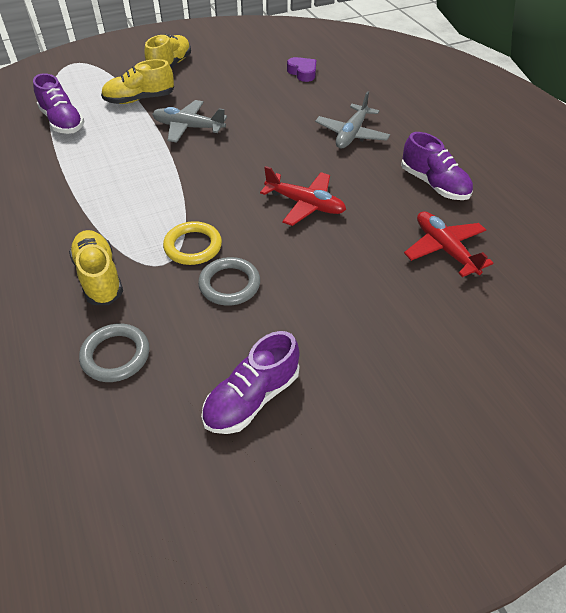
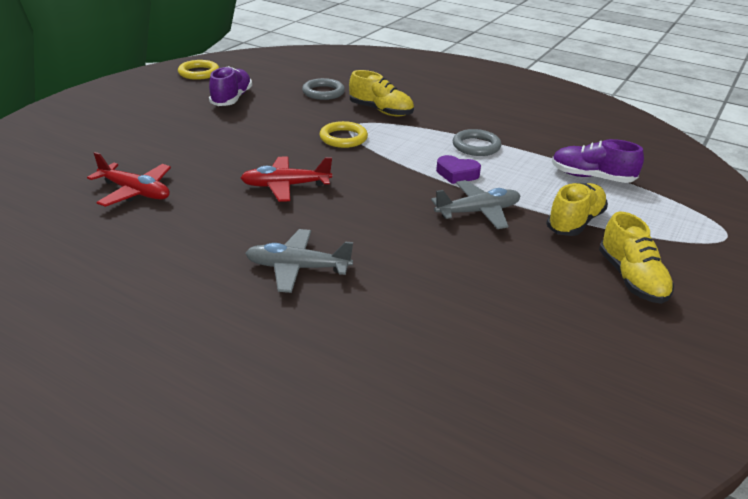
camera: 145 degrees right, 15 degrees down
(229, 284) = (293, 129): grey ring -> grey ring (476, 146)
(247, 537) = (199, 73): none -> yellow ring
(302, 73) = (456, 345): purple heart -> purple heart (457, 174)
(351, 134) = (297, 268): grey plane -> grey plane turned 75 degrees counterclockwise
(433, 184) = (165, 243): purple shoe -> none

